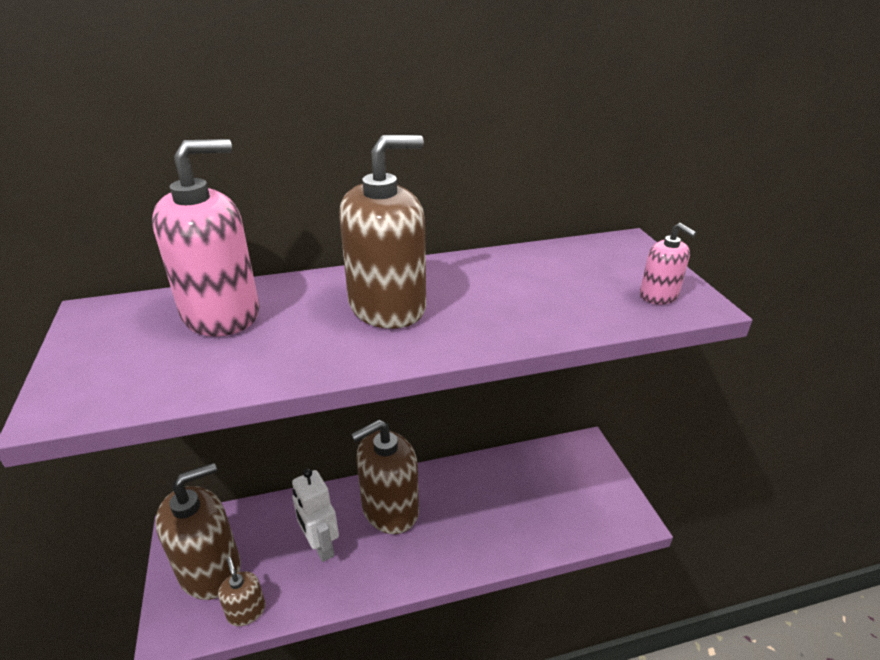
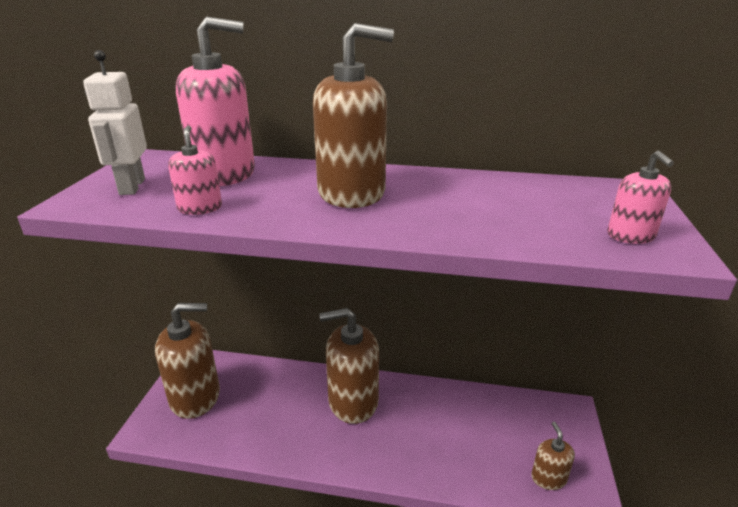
camera: 25 degrees right, 5 degrees down
(236, 370) = (200, 208): none -> pink soap dispenser
(246, 611) = (202, 437): brown soap dispenser -> brown soap dispenser (548, 478)
(321, 546) = (282, 410): white robot -> white robot (132, 187)

